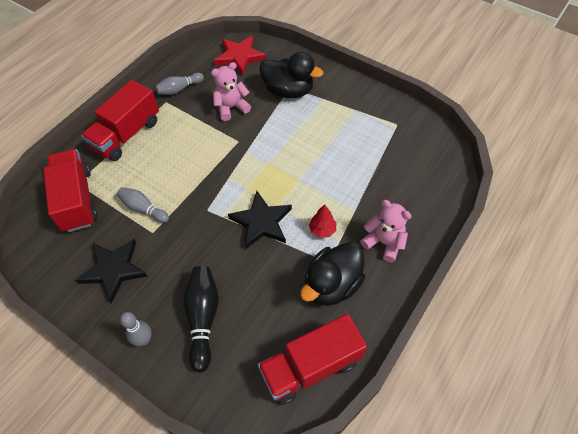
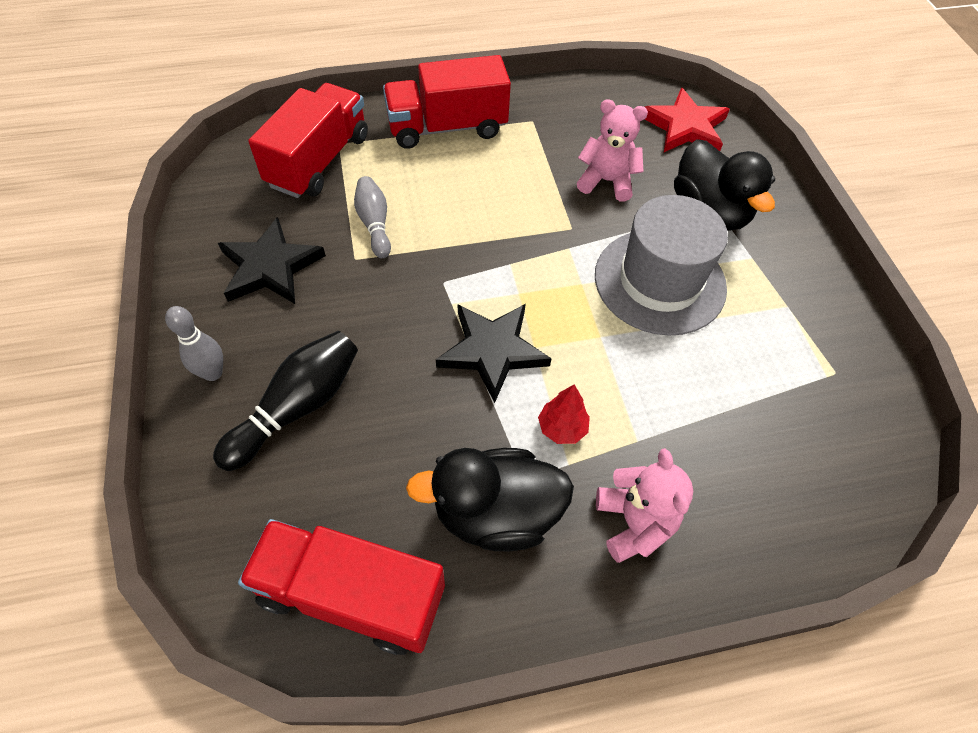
camera: 40 degrees right, 0 degrees up
(179, 89) = (564, 117): grey bowling pin -> none
(298, 137) = (659, 281): none -> grey hat

